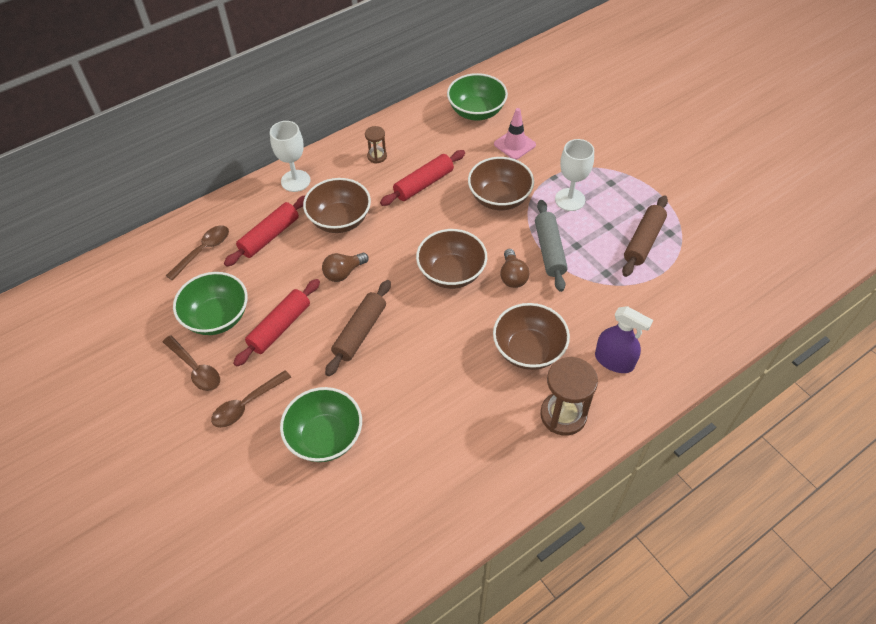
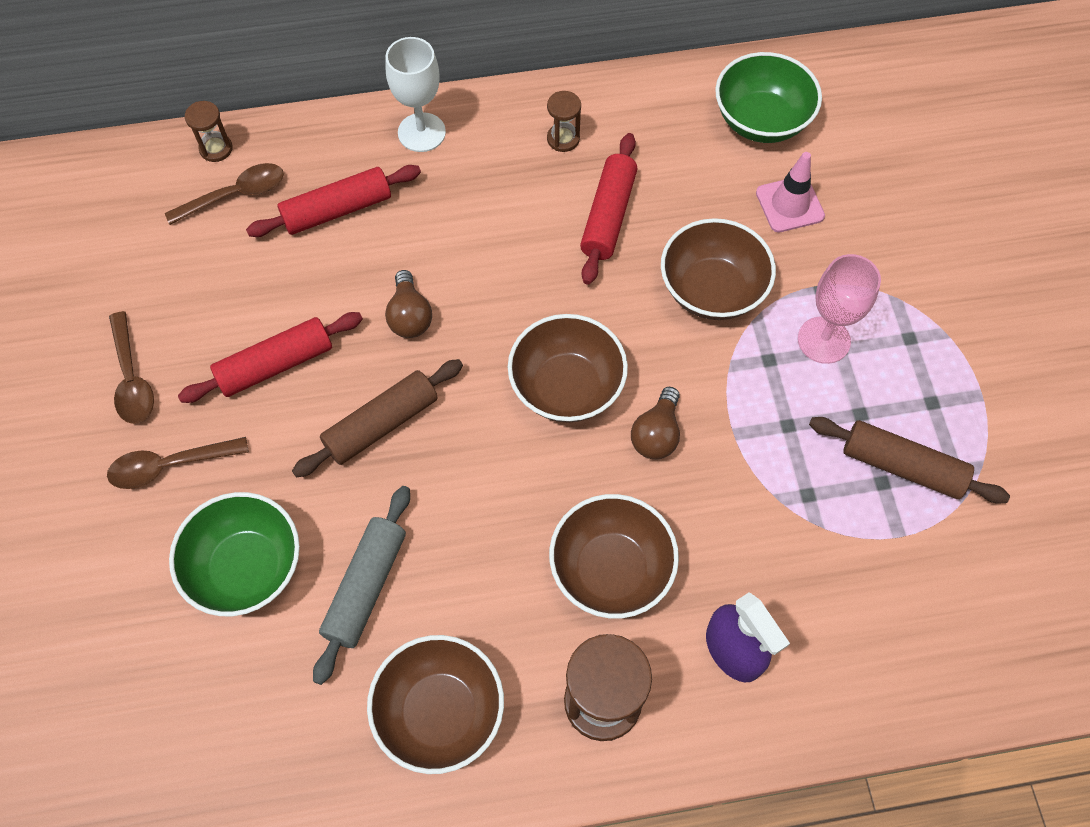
camera: 25 degrees right, 10 degrees up
(177, 232) = (216, 149): none -> brown hourglass
(217, 317) = (200, 310): green bowl -> none
(340, 220) = (450, 225): brown bowl -> brown bowl (440, 712)
(343, 273) = (409, 316): brown light bulb -> brown light bulb turned 90 degrees counterclockwise
(423, 184) = (608, 216): red rolling pin -> red rolling pin turned 60 degrees counterclockwise
(549, 250) = (740, 415): grey rolling pin -> grey rolling pin (366, 587)
(570, 199) = (824, 340): white goblet -> pink goblet
(643, 241) = (902, 466): brown rolling pin -> brown rolling pin turned 60 degrees clockwise

